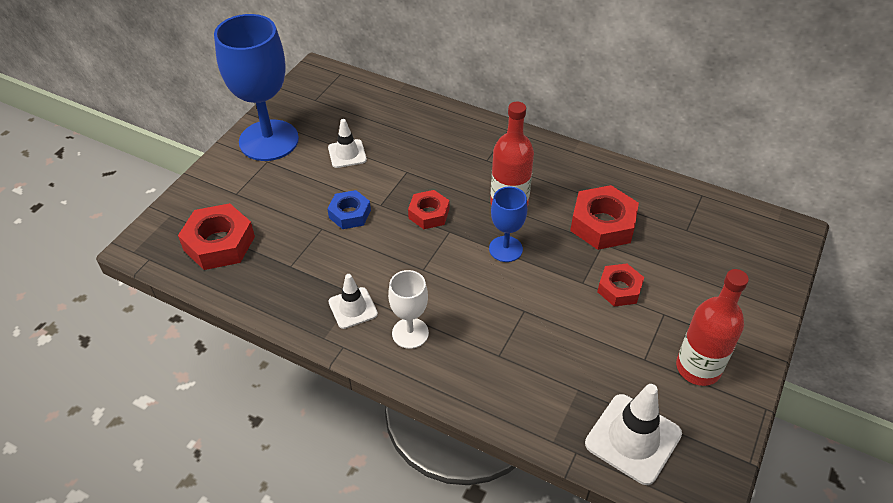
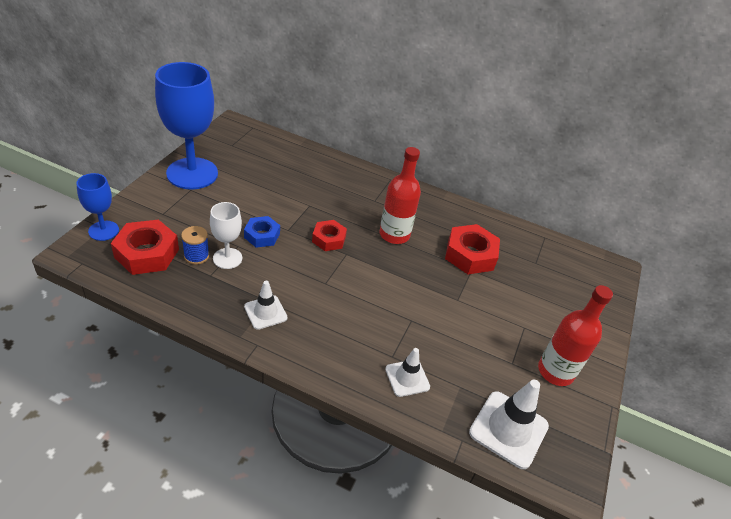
camera: 10 degrees left, 5 degrees down
(274, 243) = (196, 256): none -> blue spool
(347, 154) = (259, 188): white traffic cone -> white traffic cone (407, 378)
(410, 333) = (316, 335): white goblet -> white goblet (227, 258)
(505, 249) = (393, 270): blue goblet -> blue goblet (103, 231)
(619, 289) = (487, 306): red nut -> none

